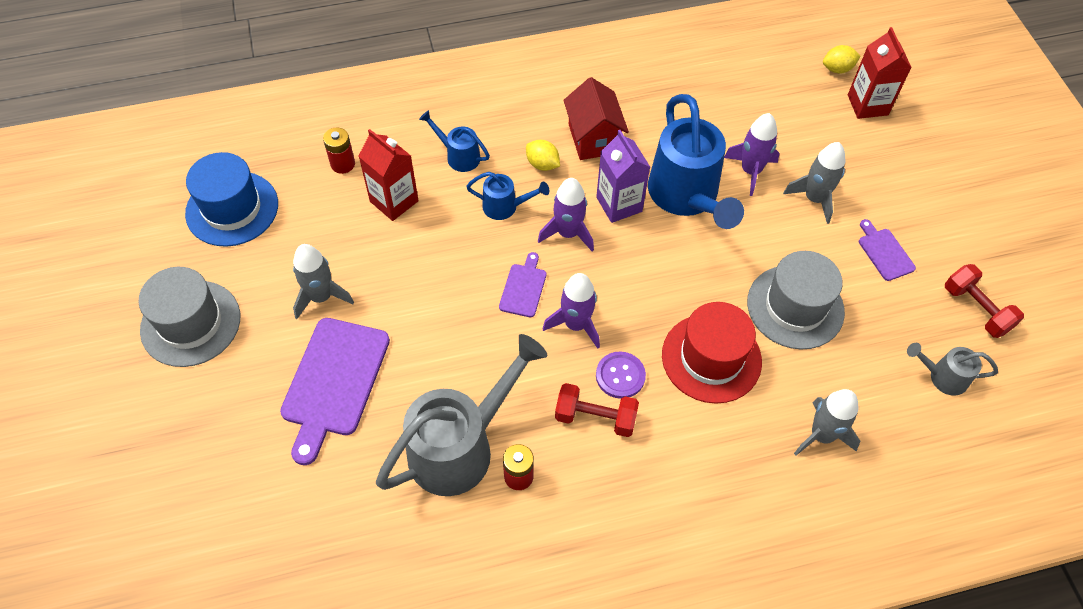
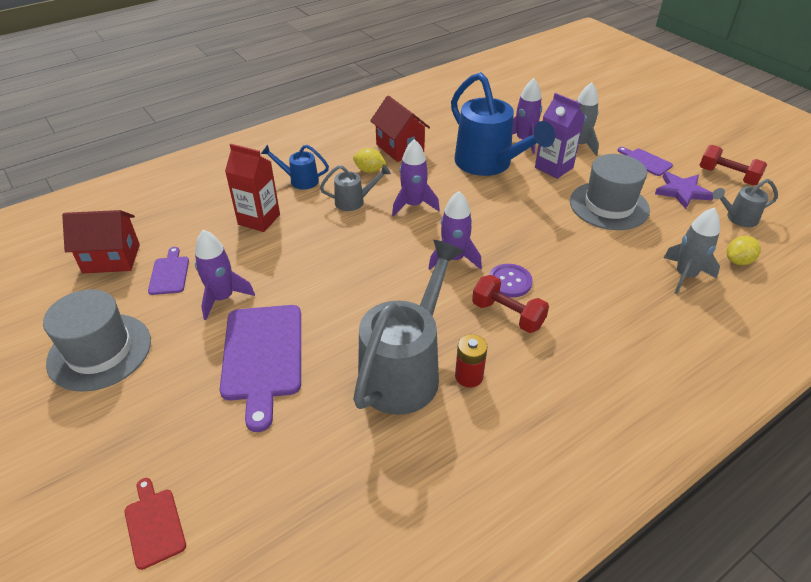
camera: 20 degrees left, 15 degrees down
(186, 523) = (154, 524): none -> red cutting board
(232, 208) = (111, 259): blue hat -> red house
(321, 297) = (223, 298): grey rocket -> purple rocket
(343, 164) = (203, 207): red battery -> none
(505, 207) = (354, 201): blue watering can -> grey watering can
(523, 288) = (398, 247): purple cutting board -> purple cutting board (169, 273)
(595, 417) = (507, 315): red dumbbell -> red dumbbell turned 45 degrees clockwise
(619, 204) = (442, 179): purple carton -> purple carton (554, 167)
(711, 358) = (571, 251): red hat -> none
(837, 69) = (544, 79): yellow lemon -> yellow lemon (738, 261)
(867, 105) = (576, 92): red carton -> none
(899, 314) = (682, 192): none -> purple star

